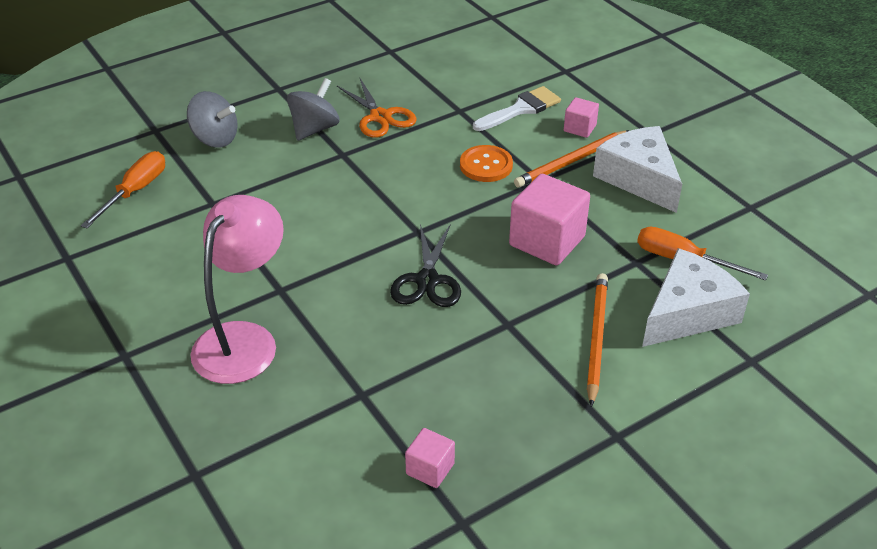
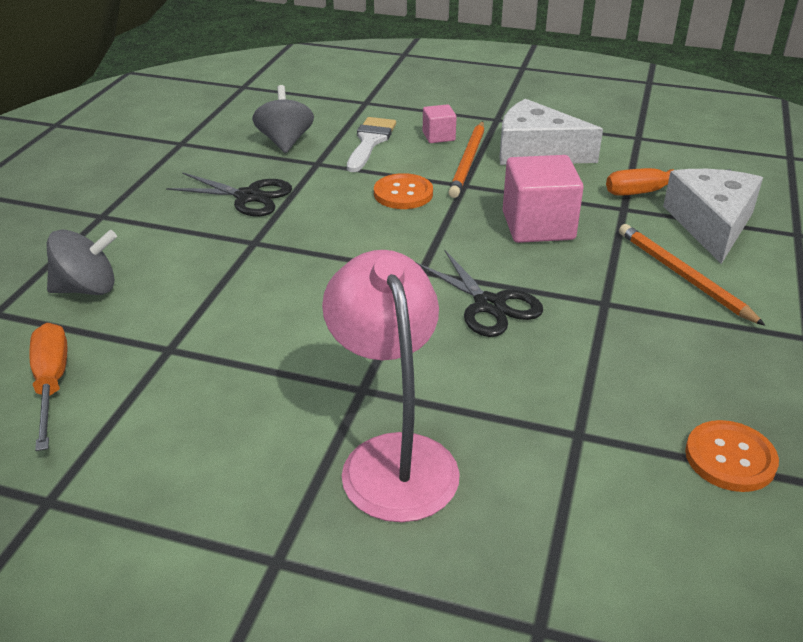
camera: 40 degrees left, 5 degrees down
(314, 129) = (193, 233): grey spinning top -> grey spinning top (285, 142)
(380, 117) = (248, 197): orange scissors -> black scissors
(430, 469) = (730, 458): pink cube -> orange button

